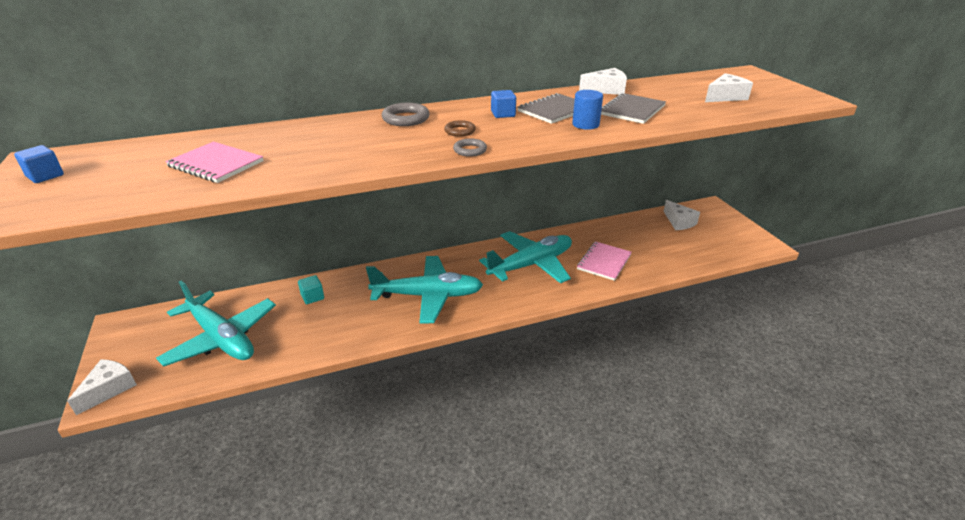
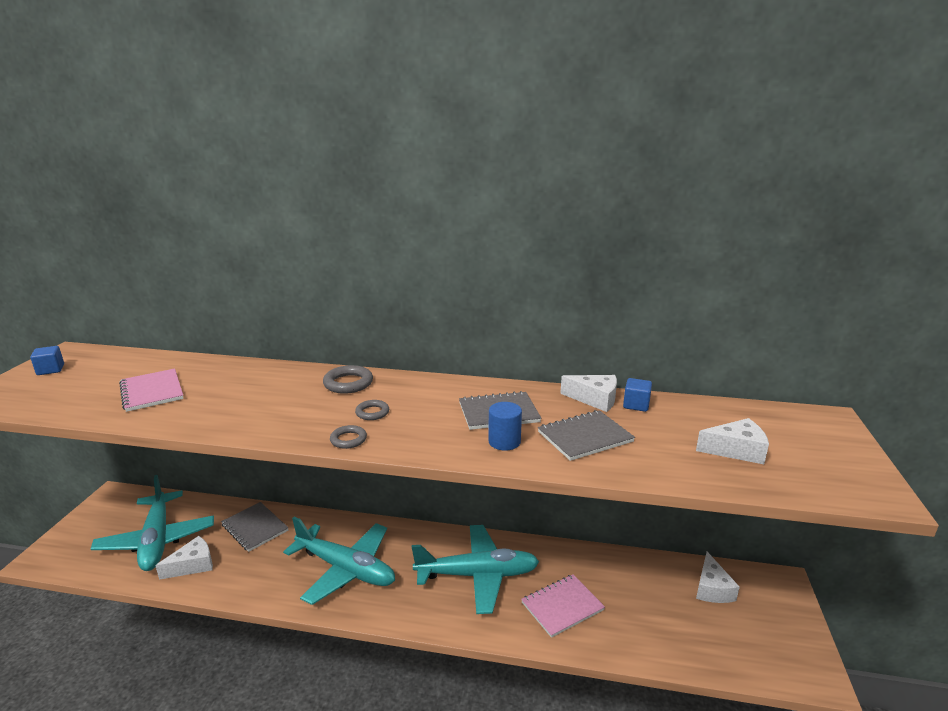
camera: 30 degrees right, 10 degrees down
(109, 389) = (52, 553): white cheese -> white cheese (193, 565)
(312, 297) = (255, 528): turquoise cube -> grey notebook
(460, 131) = (372, 412): brown ring -> grey ring
(503, 114) = (440, 403): blue cube -> blue cube (636, 405)

